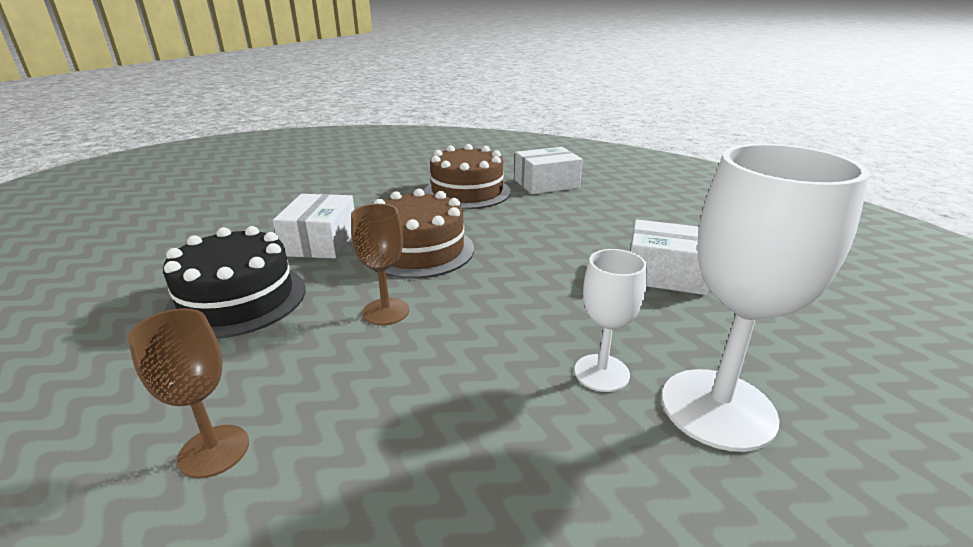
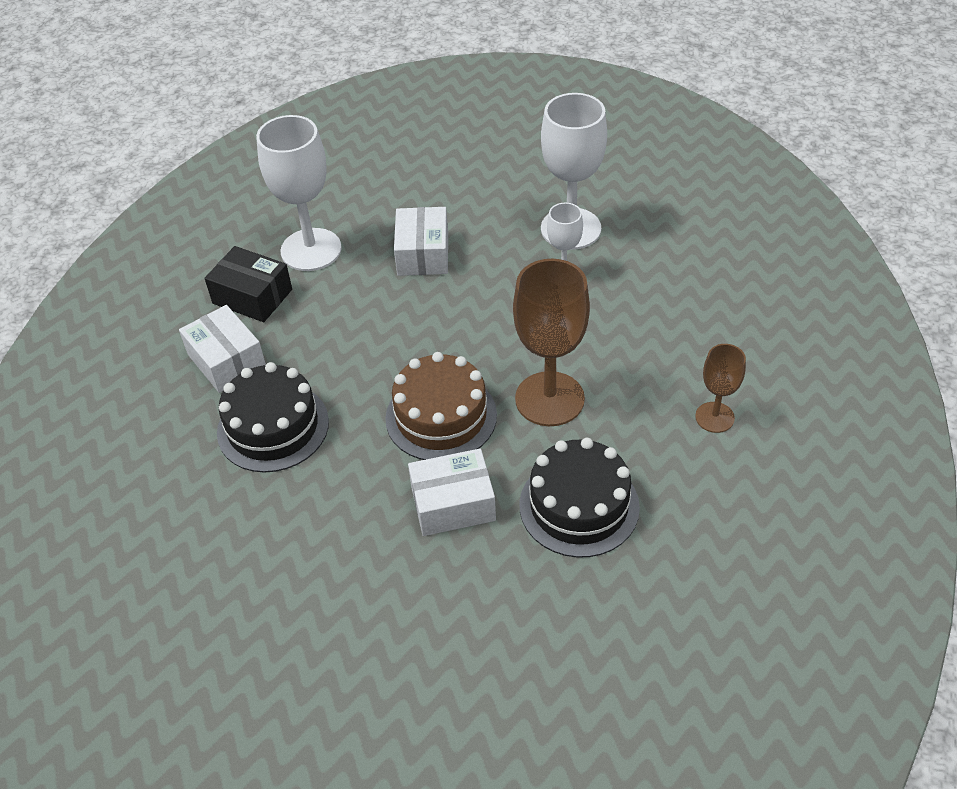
camera: 105 degrees left, 20 degrees up
(386, 311) = (549, 399): brown goblet -> brown goblet, size x1.83
(467, 192) = (273, 427): brown cake -> black cake
(618, 196) = (252, 296): none -> black box
(679, 221) = (311, 250): none -> white goblet

